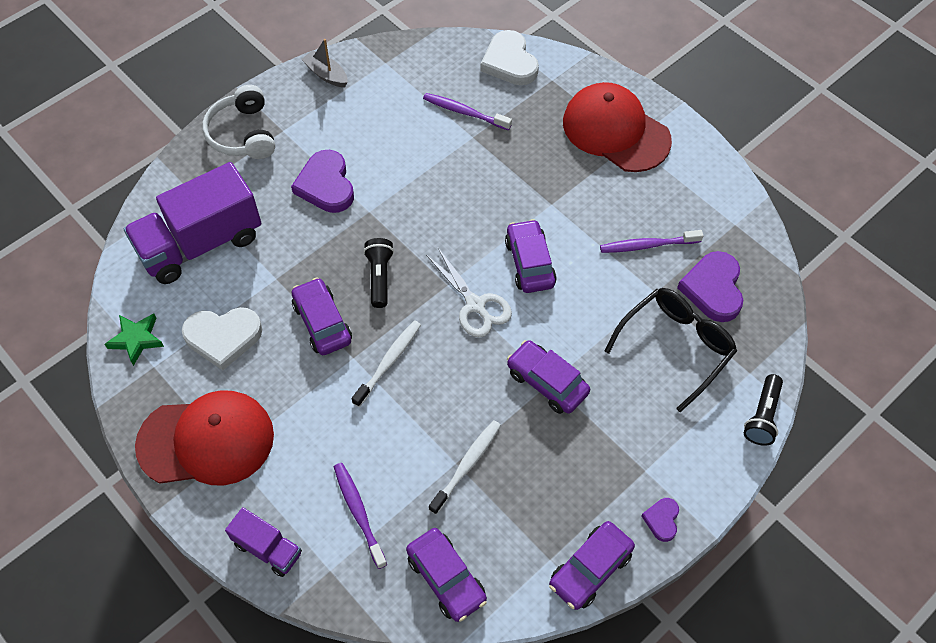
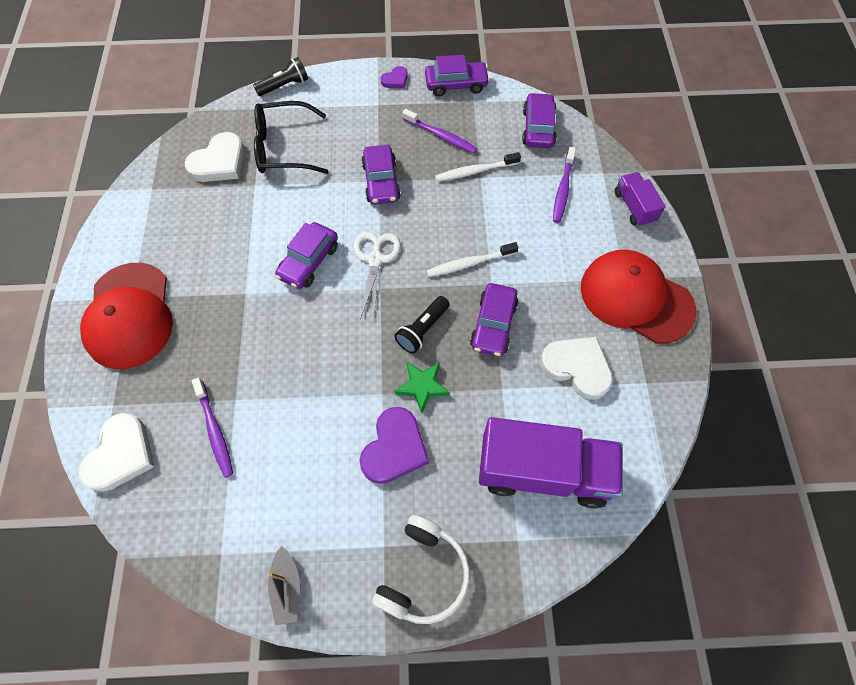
camera: 140 degrees left, 5 degrees up
(136, 339) = (649, 416): green star -> green star (422, 386)
(647, 245) = (221, 216): purple toothbrush -> purple toothbrush (441, 136)
(713, 289) = (219, 162): purple heart -> white heart

